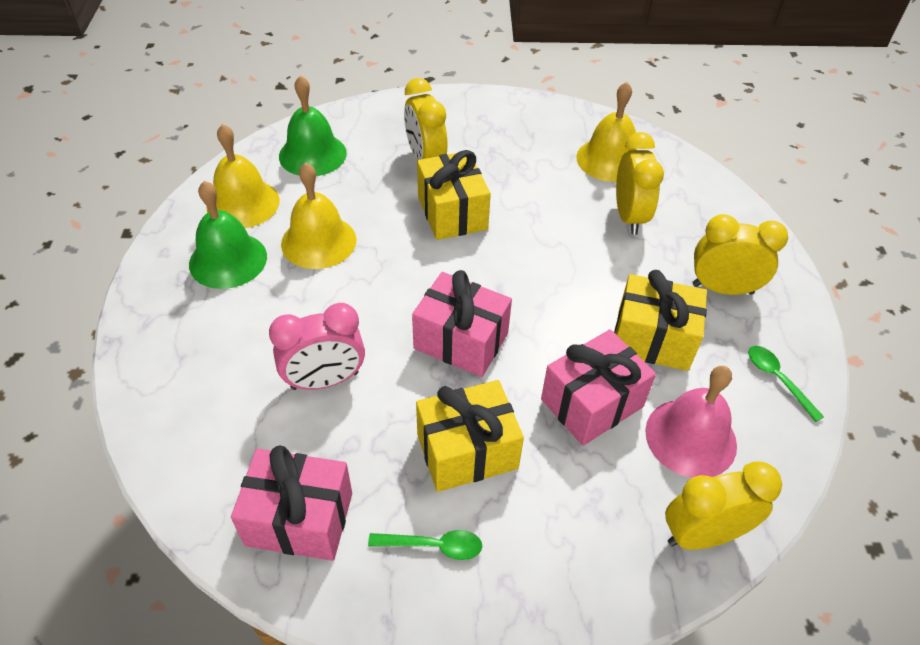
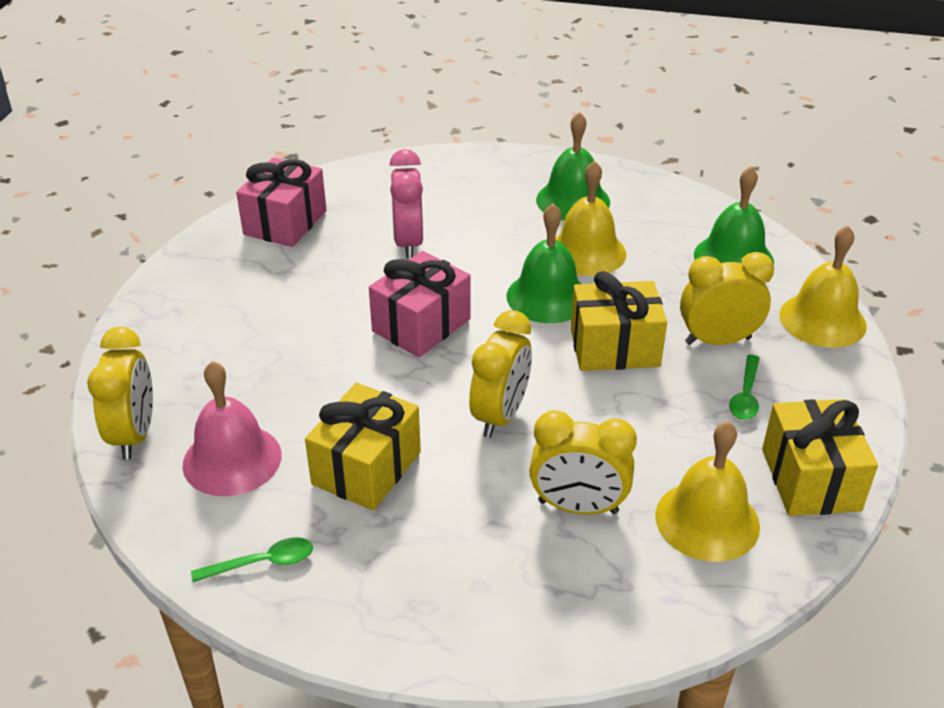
camera: 105 degrees right, 10 degrees down
(243, 203) = (653, 211): yellow bell -> yellow bell (822, 320)
(394, 259) = (547, 297): none -> green bell
(434, 546) = (224, 281): green spoon -> green spoon (745, 396)
(467, 451) = (297, 310): yellow gift -> yellow gift (810, 479)
(592, 403) = (308, 398): pink gift -> none
(722, 288) = (419, 563): yellow clock -> yellow clock (500, 416)

